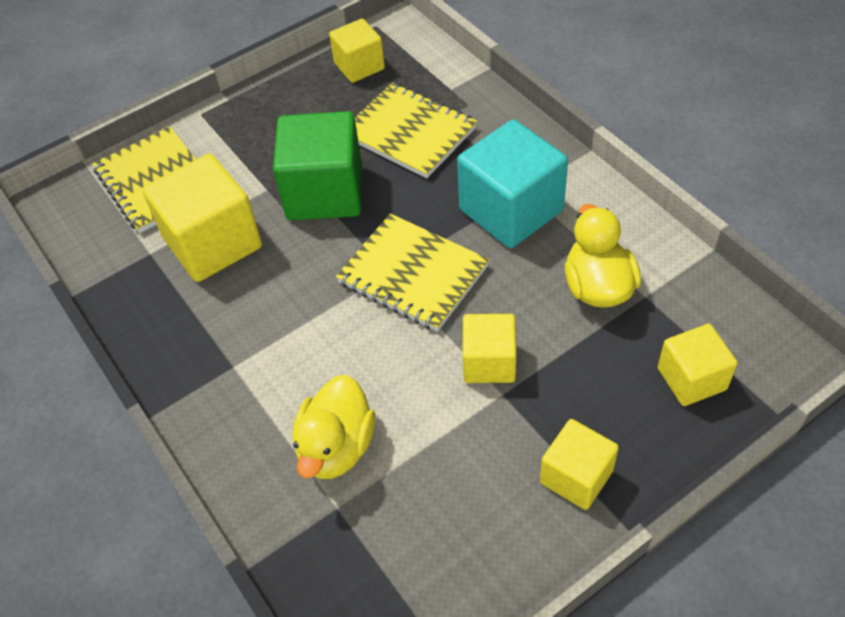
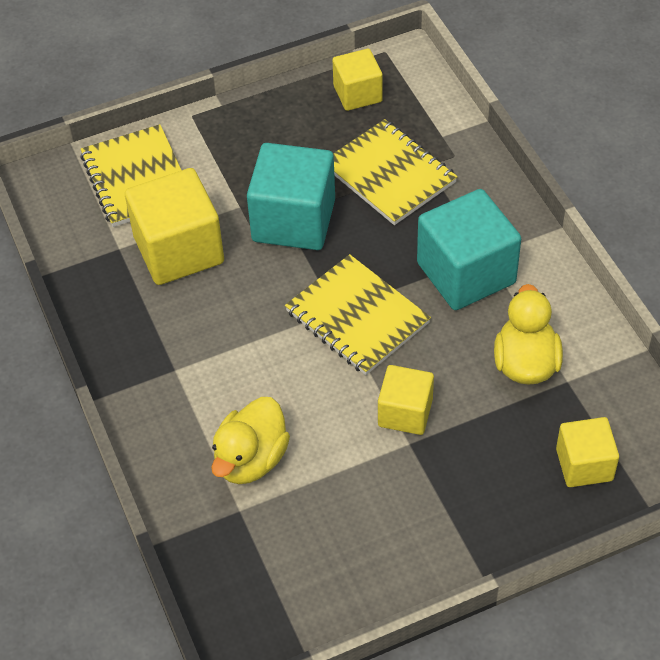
camera: 10 degrees right, 0 degrees up
(324, 192) = (293, 220): green cube -> turquoise cube
(576, 476) = (453, 527): yellow cube -> none

